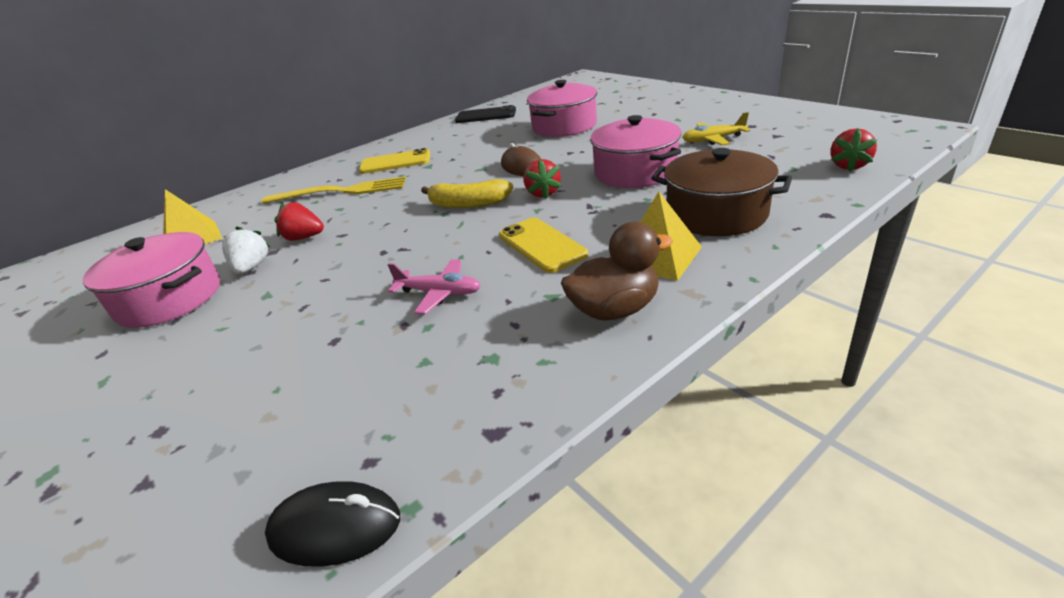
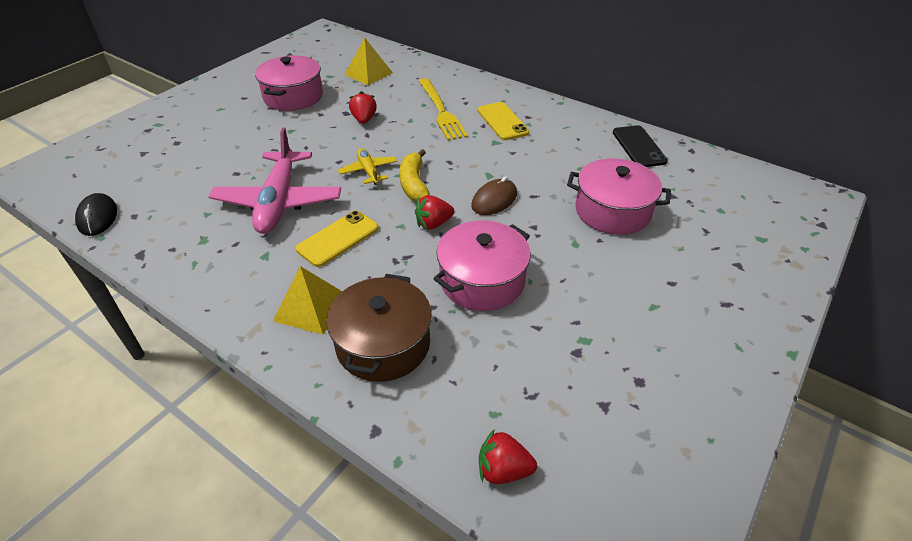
camera: 70 degrees right, 10 degrees up
(252, 267) = (326, 112): white strawberry -> none
(439, 293) = (279, 202): pink plane -> pink plane, size x2.01
(614, 309) = (241, 289): brown duck -> none
(713, 140) = (581, 341): yellow plane -> yellow plane (368, 171)

